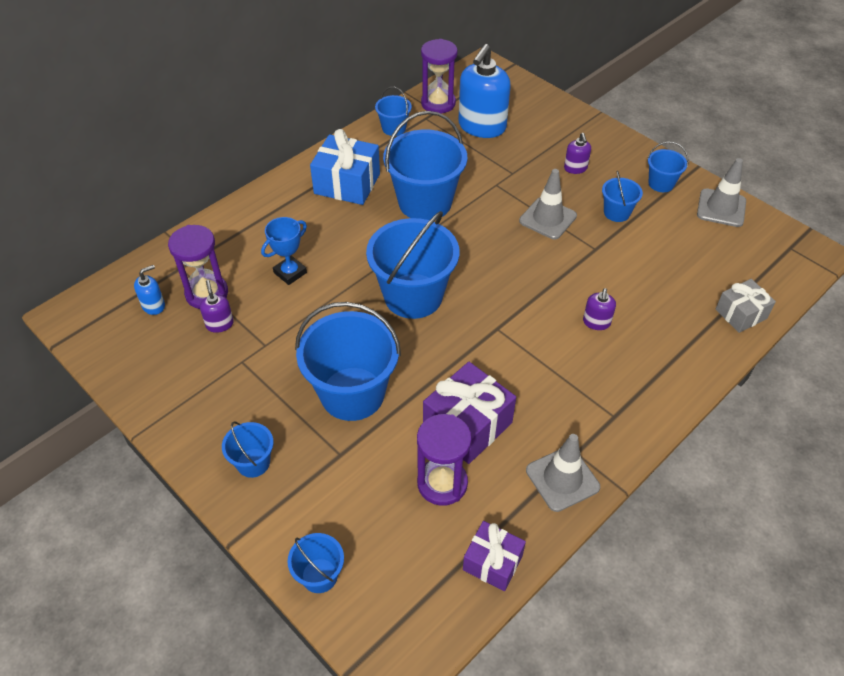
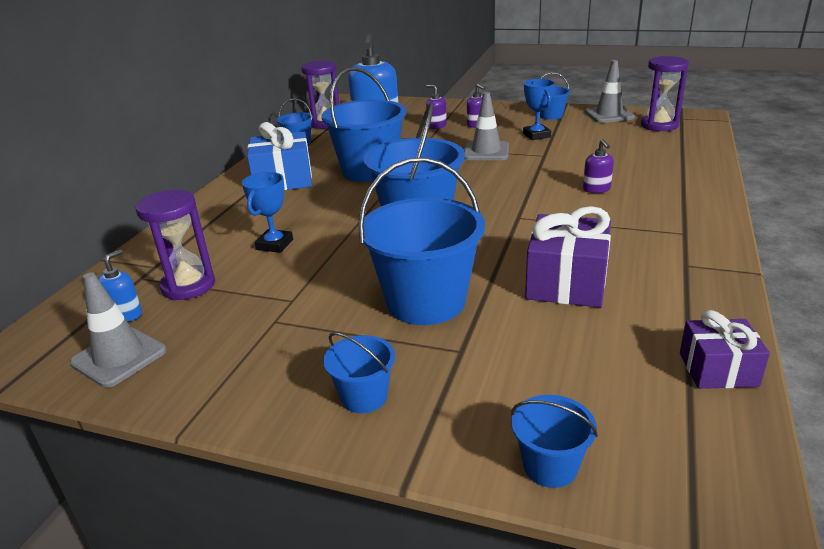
camera: 25 degrees left, 20 degrees down
(219, 324) = (223, 302): purple soap dispenser -> purple soap dispenser (436, 126)
(442, 483) = (593, 331): purple hourglass -> purple hourglass (659, 125)
(562, 479) = (697, 285): grey traffic cone -> grey traffic cone (119, 357)
(616, 212) = (536, 135): blue bucket -> blue trophy
(741, 314) = (696, 154): grey gift -> none

